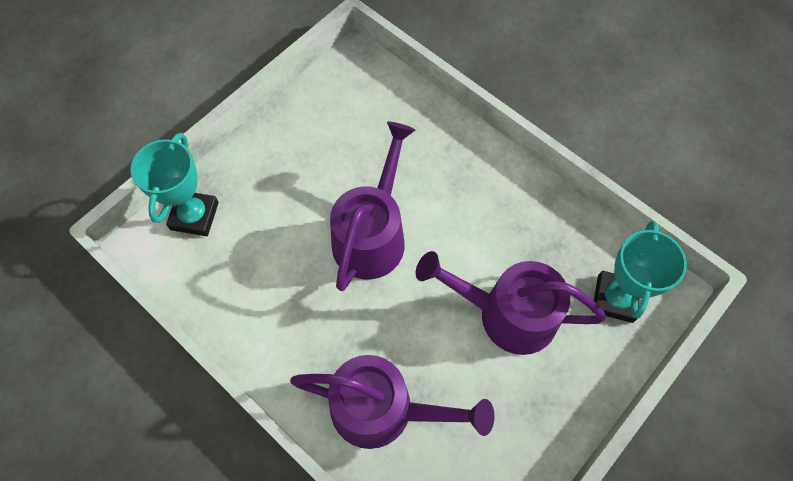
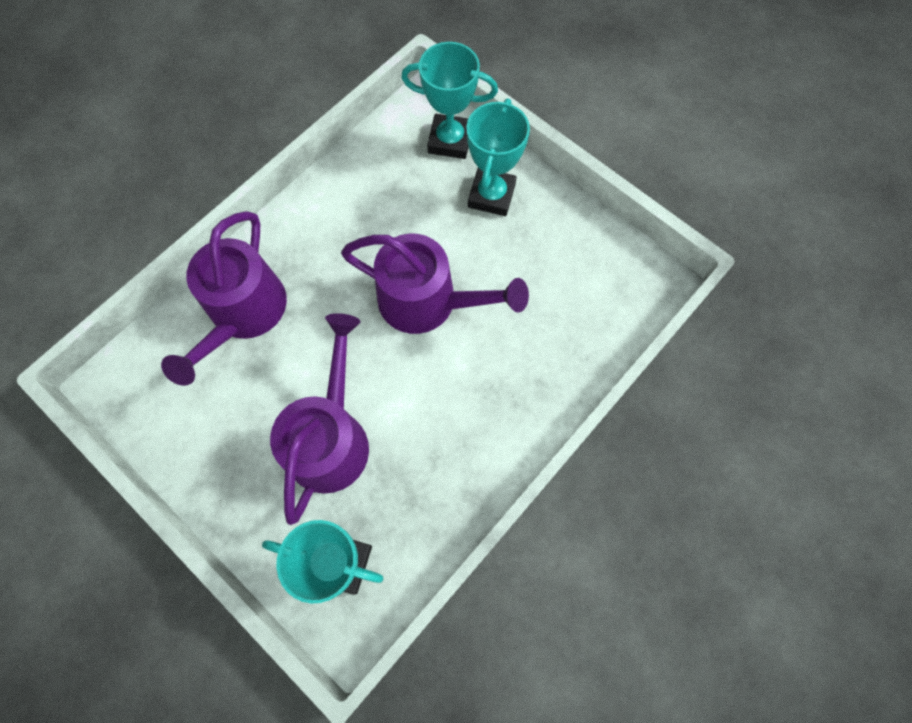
camera: 90 degrees right, 5 degrees up
(262, 180) = (491, 195): none -> turquoise trophy

